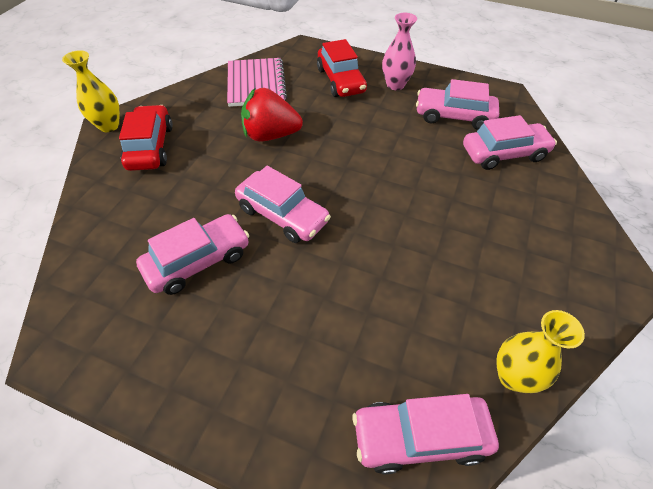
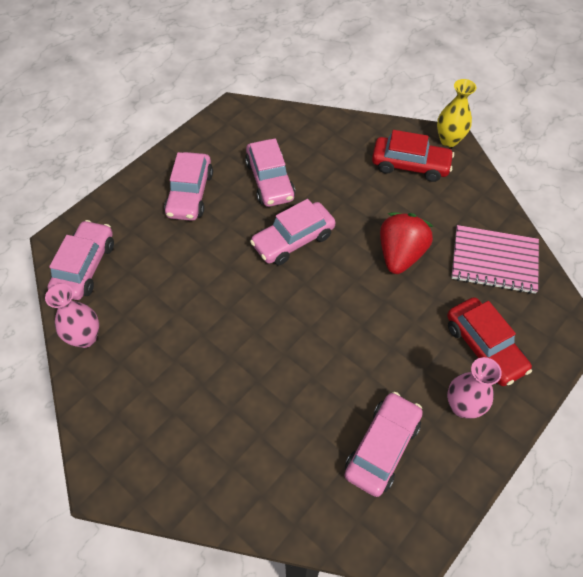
camera: 110 degrees right, 5 degrees up
(341, 80) = (484, 347): red car -> red car turned 120 degrees counterclockwise
(504, 153) = (300, 469): pink car -> pink car (190, 194)
(512, 376) = (85, 338): yellow vase -> pink vase

